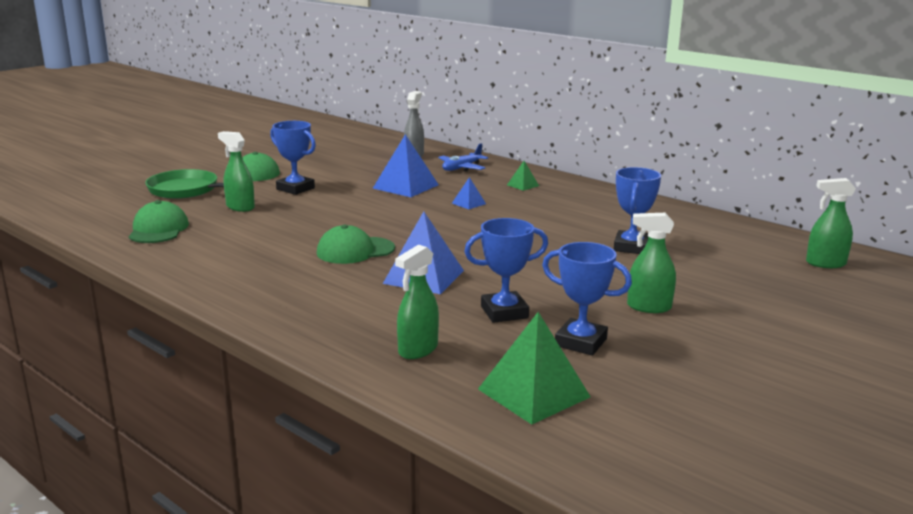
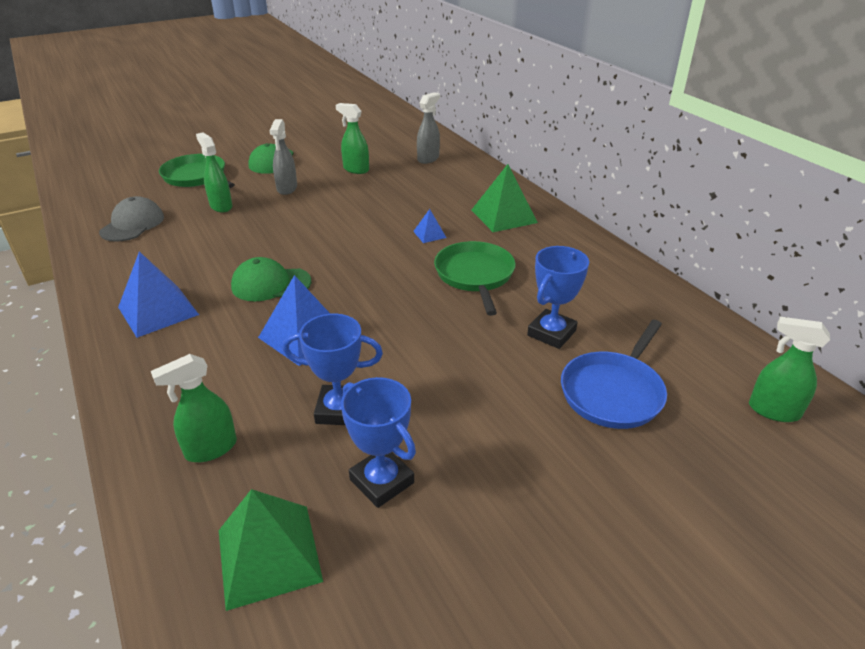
camera: 20 degrees right, 15 degrees up
(158, 229) = (132, 224): green cap -> grey cap
(295, 189) = (287, 189): blue trophy -> grey spray bottle
(406, 186) = (388, 200): blue pyramid -> blue pyramid (158, 310)
(462, 168) = (461, 182): blue plane -> none
(523, 185) = (504, 216): green pyramid -> green pyramid, size x2.03
(535, 223) = (475, 275): none -> green pan
(648, 307) = (500, 439): green spray bottle -> green spray bottle (356, 169)
(708, 271) = (613, 392): none -> blue pan

